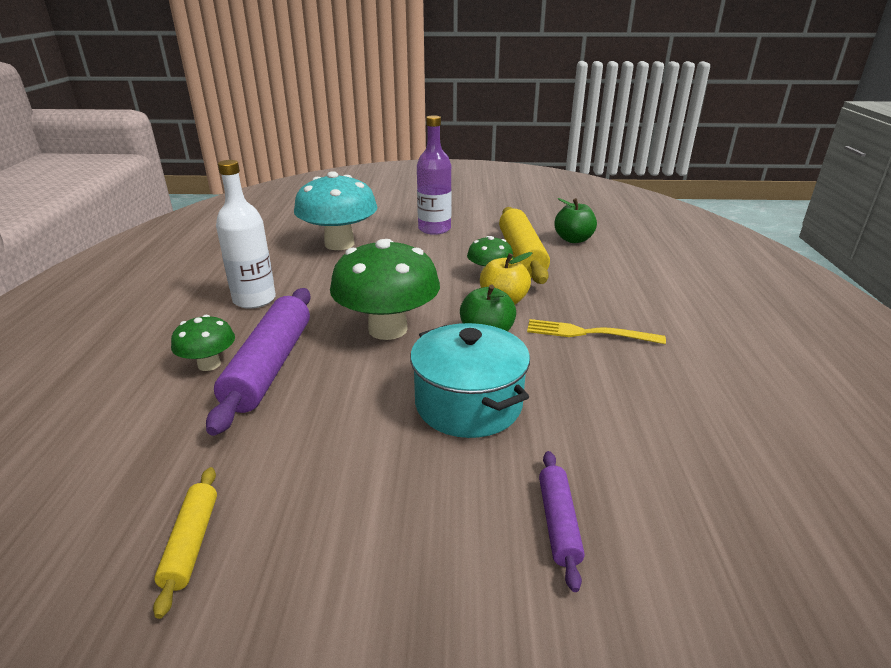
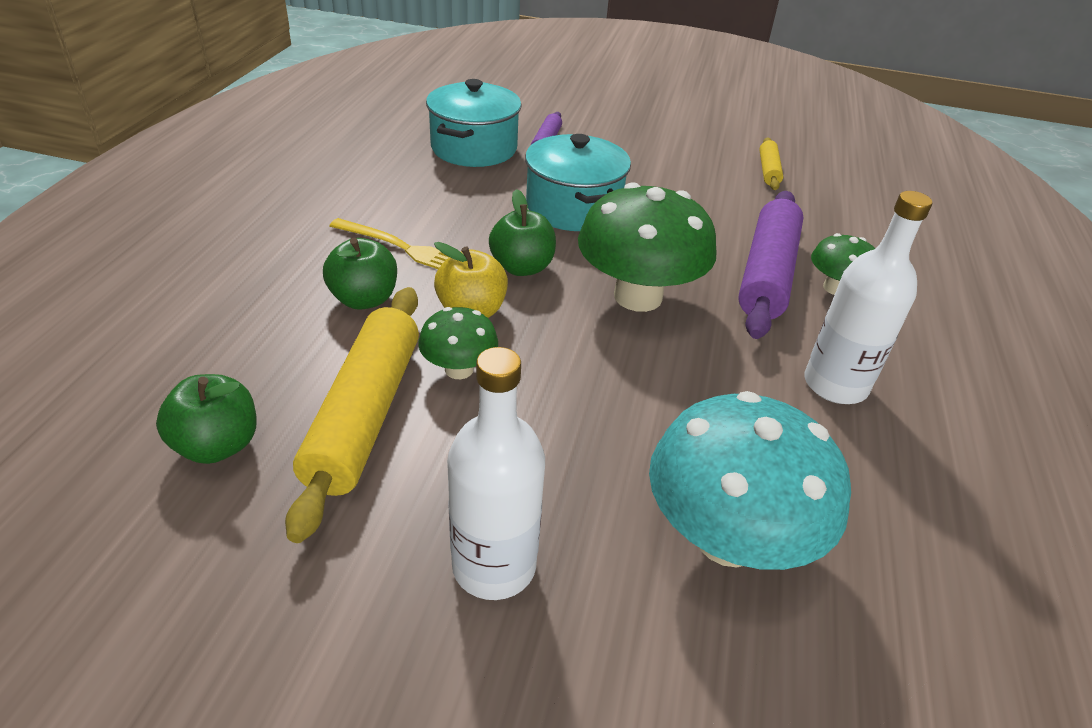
camera: 170 degrees left, 10 degrees up
(434, 229) = (494, 566): purple bottle -> white bottle
(577, 297) = (364, 299): none -> green apple
(645, 479) = (474, 148): none -> turquoise pot

